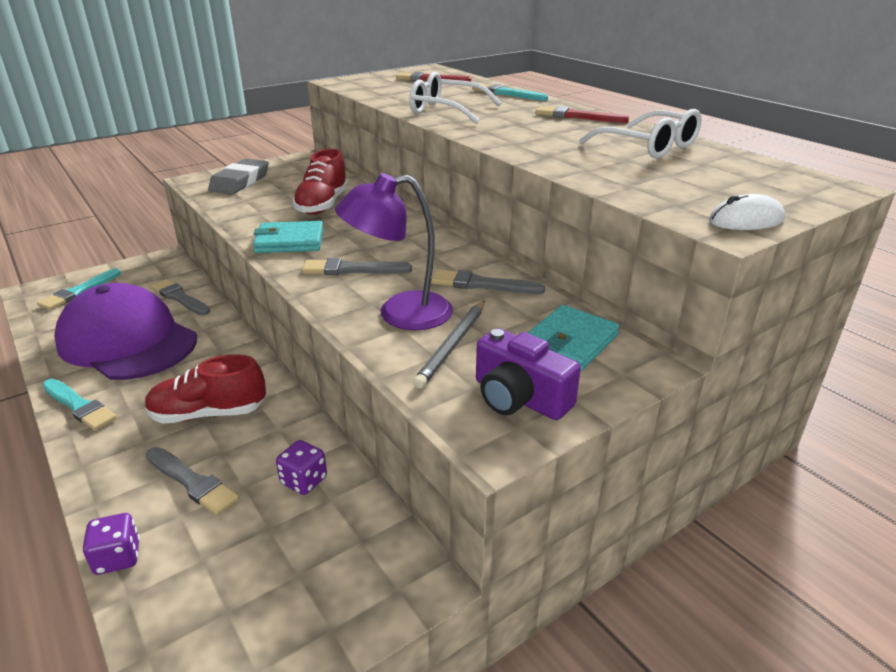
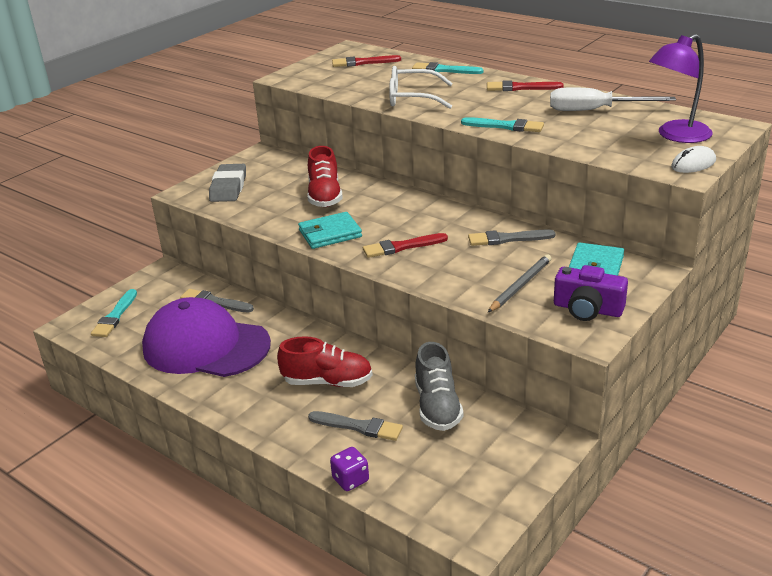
camera: 15 degrees left, 0 degrees up
(79, 406) = (219, 401): turquoise brush -> turquoise brush (505, 126)
(208, 413) = (327, 382): red shoe -> red shoe turned 150 degrees counterclockwise
(304, 481) = (437, 406): purple dice -> grey shoe
(351, 270) = (401, 247): grey brush -> red brush
(400, 314) = (467, 272): purple lamp -> purple lamp (676, 136)
(452, 345) = (520, 286): grey pencil -> grey pencil turned 150 degrees counterclockwise
(649, 147) = (595, 110): white glasses -> white screwdriver

